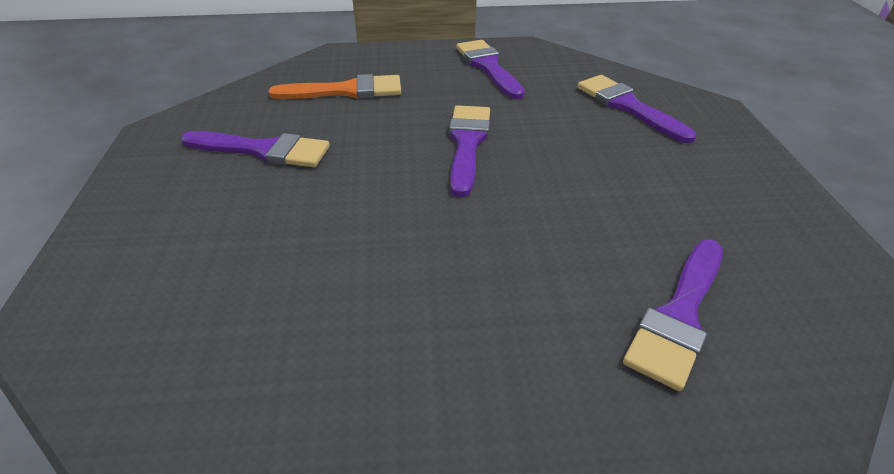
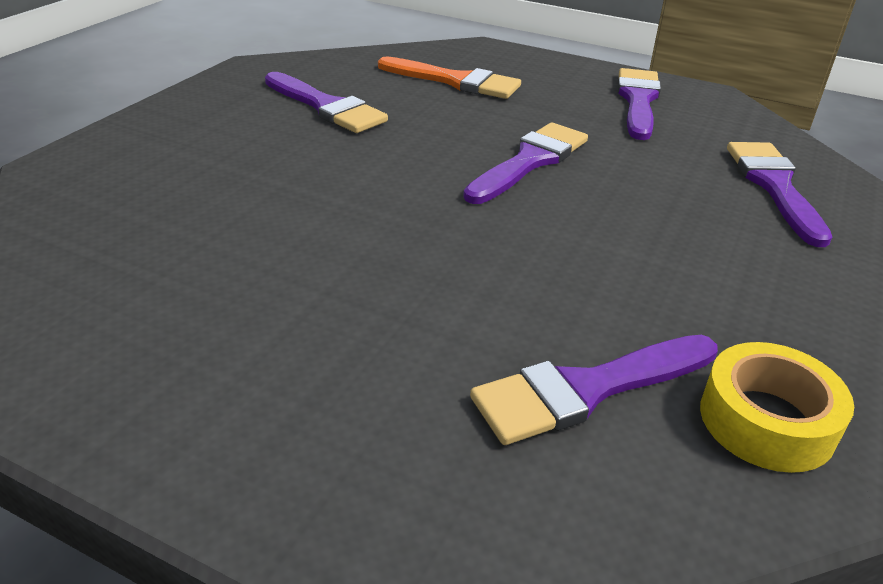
camera: 30 degrees right, 5 degrees down
(784, 283) = (766, 420): none -> yellow tape

